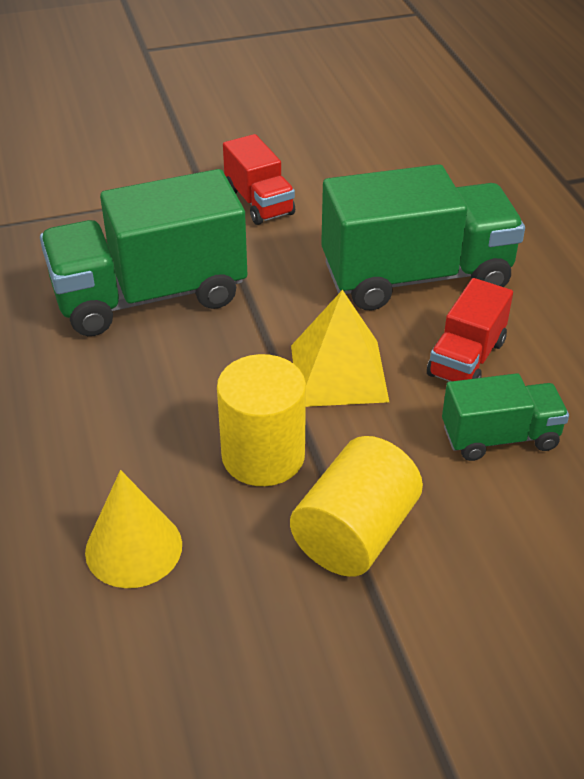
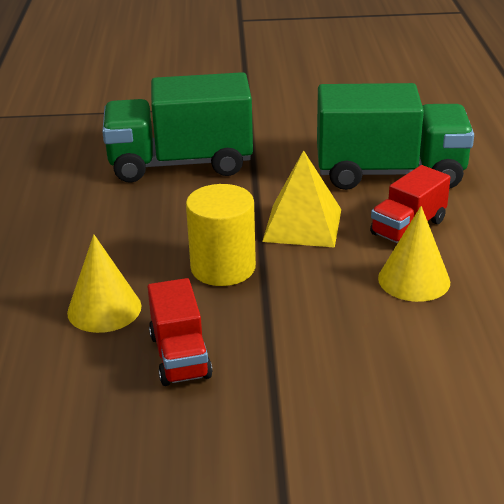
camera: 15 degrees right, 10 degrees down
(259, 202) = (286, 116): red truck -> red truck (180, 356)
(355, 533) = (272, 323): yellow cylinder -> none
(499, 437) = (414, 280): green truck -> yellow cone

